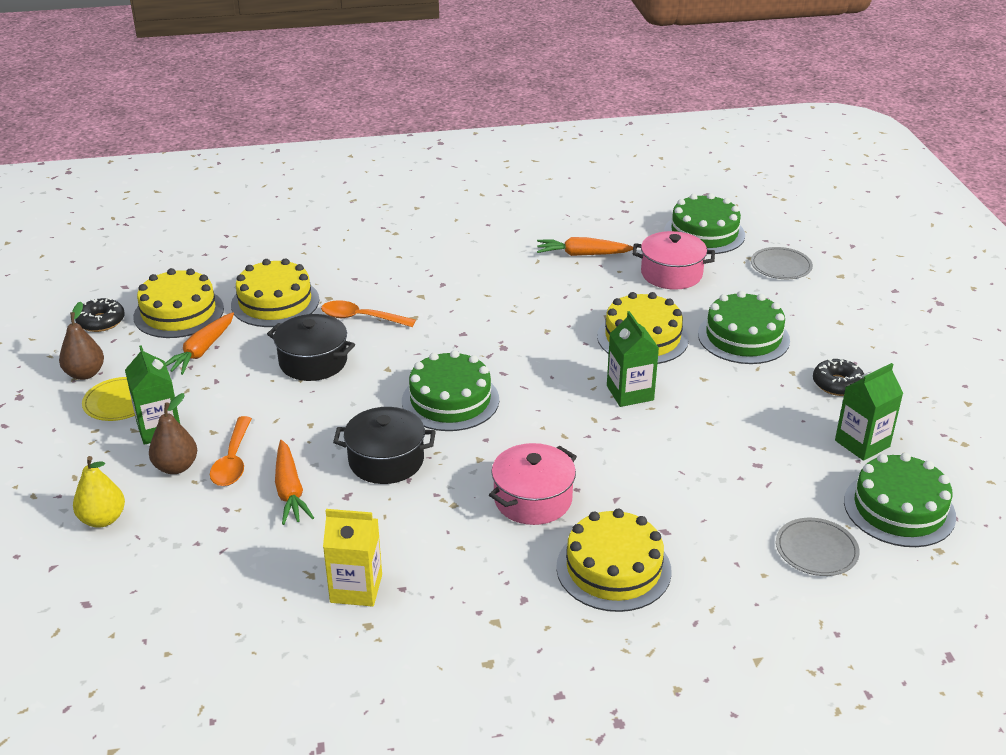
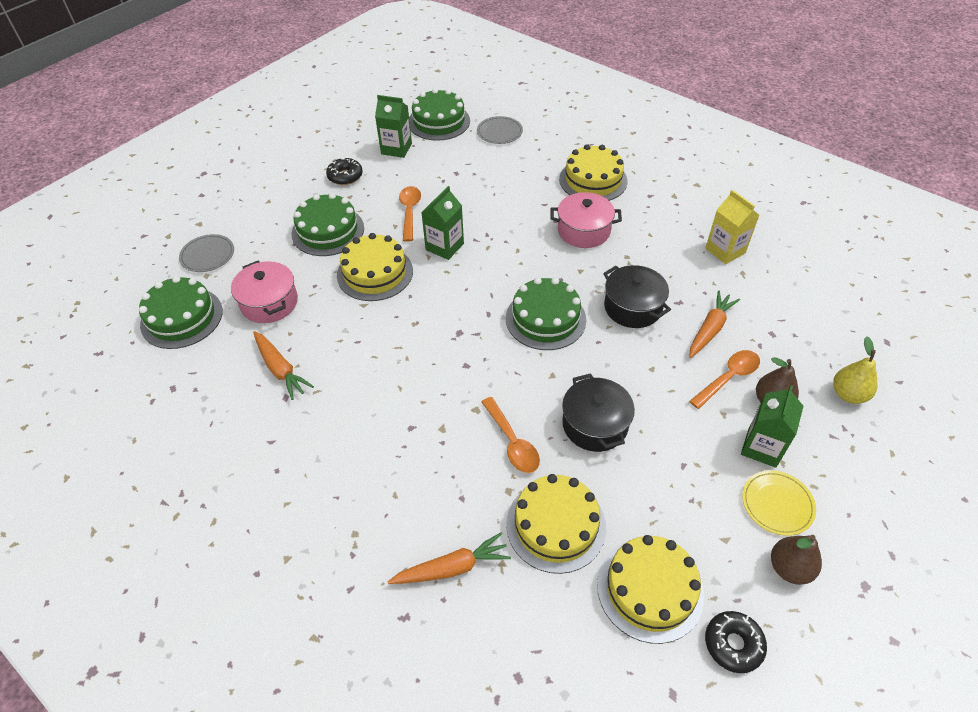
camera: 130 degrees left, 15 degrees up
(202, 351) = (668, 512): orange carrot -> orange carrot (452, 568)
(716, 397) = (410, 212): none -> orange spoon

